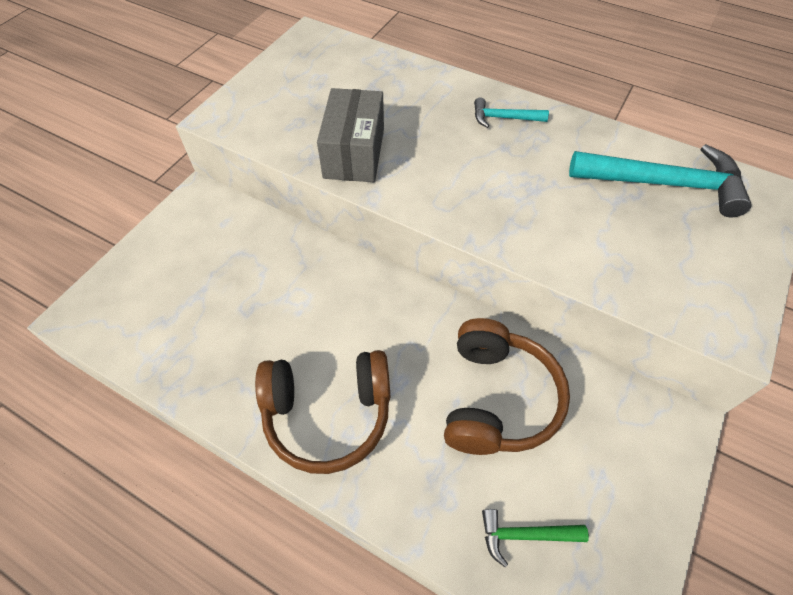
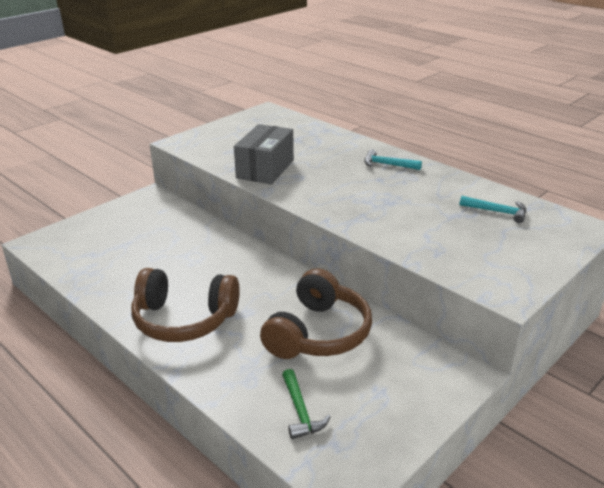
camera: 15 degrees right, 25 degrees down
(525, 535) = (300, 411): green hammer -> green hammer turned 120 degrees counterclockwise
(664, 184) = (497, 212): turquoise hammer -> turquoise hammer, size x0.49

